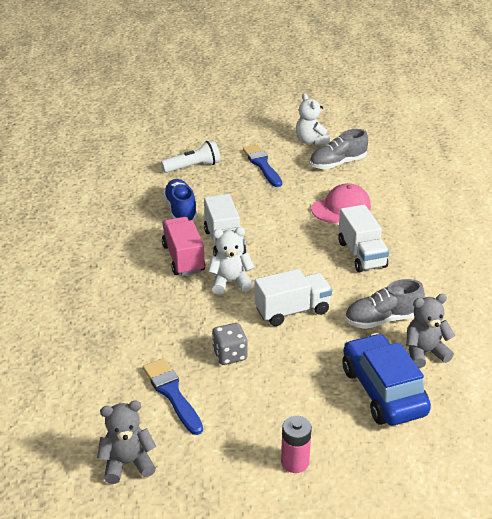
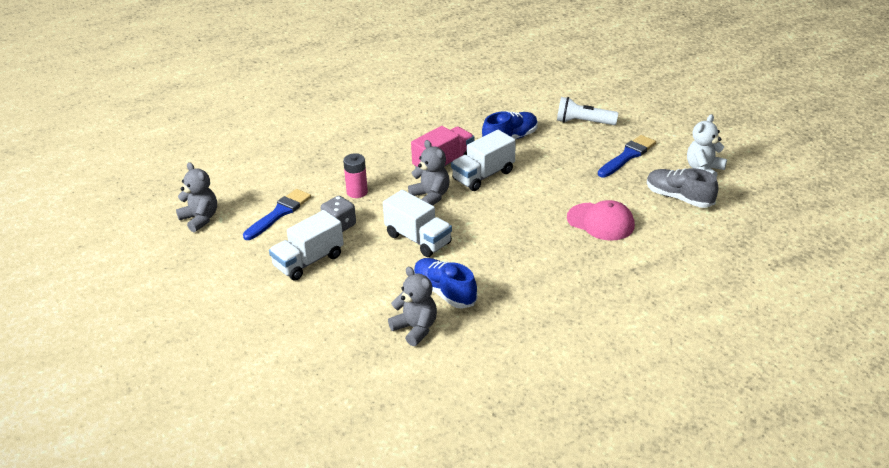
camera: 65 degrees right, 0 degrees up
(193, 167) = (583, 122): white flashlight -> white flashlight turned 150 degrees clockwise
(230, 282) = (431, 196): white teddy bear -> grey teddy bear
(295, 462) = (240, 293): pink battery -> pink battery (357, 192)
(361, 254) = (533, 255): white truck -> white truck (308, 261)
(382, 319) = (444, 292): grey shoe -> blue shoe
(383, 391) = (348, 317): blue car -> none

